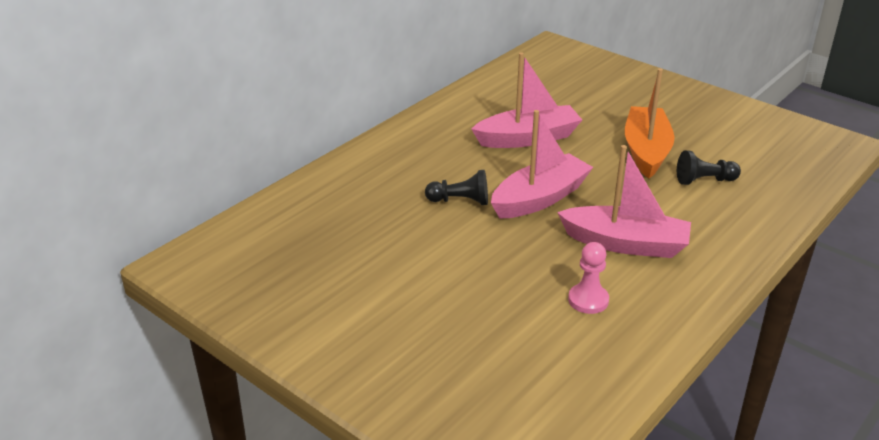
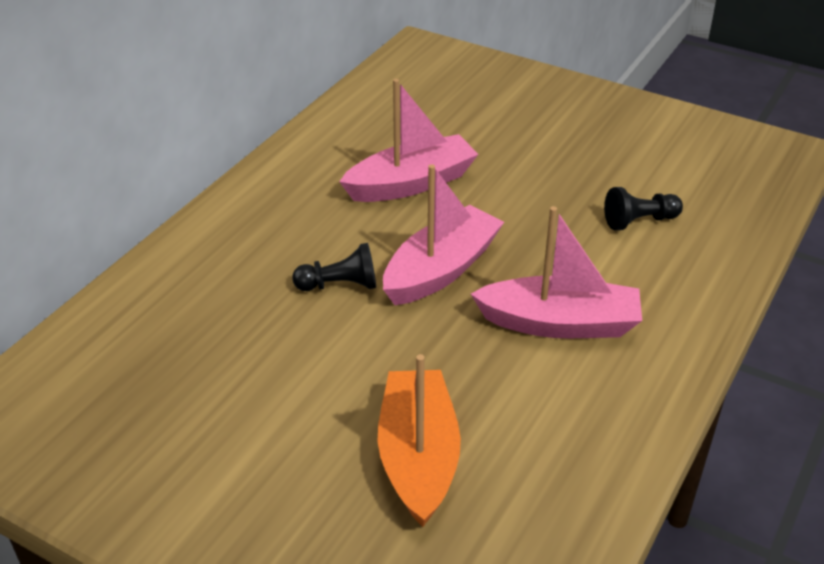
camera: 10 degrees left, 5 degrees up
(588, 300) = (527, 412): pink pawn -> none
(646, 151) = (561, 187): orange boat -> orange boat (418, 457)

